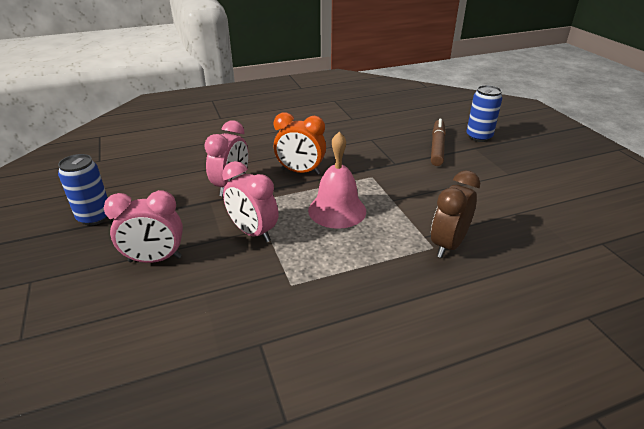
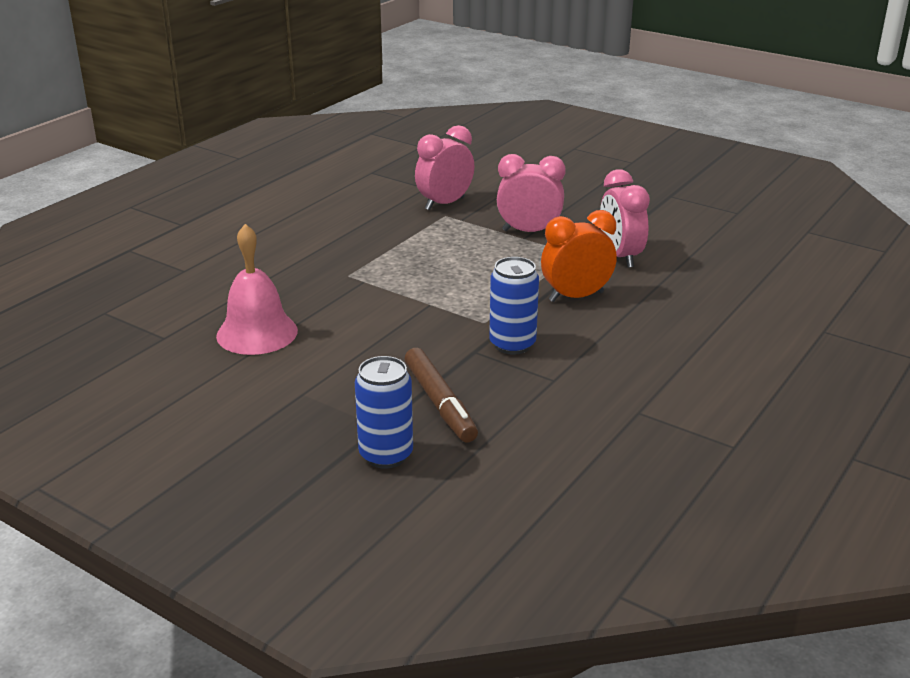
camera: 145 degrees right, 5 degrees down
(94, 217) = (683, 197): blue can -> blue can (512, 344)
(155, 259) = (573, 194): pink clock -> pink clock (444, 204)
(337, 210) = (477, 273): pink bell -> pink bell (257, 333)
(448, 245) = (334, 281): brown clock -> none

